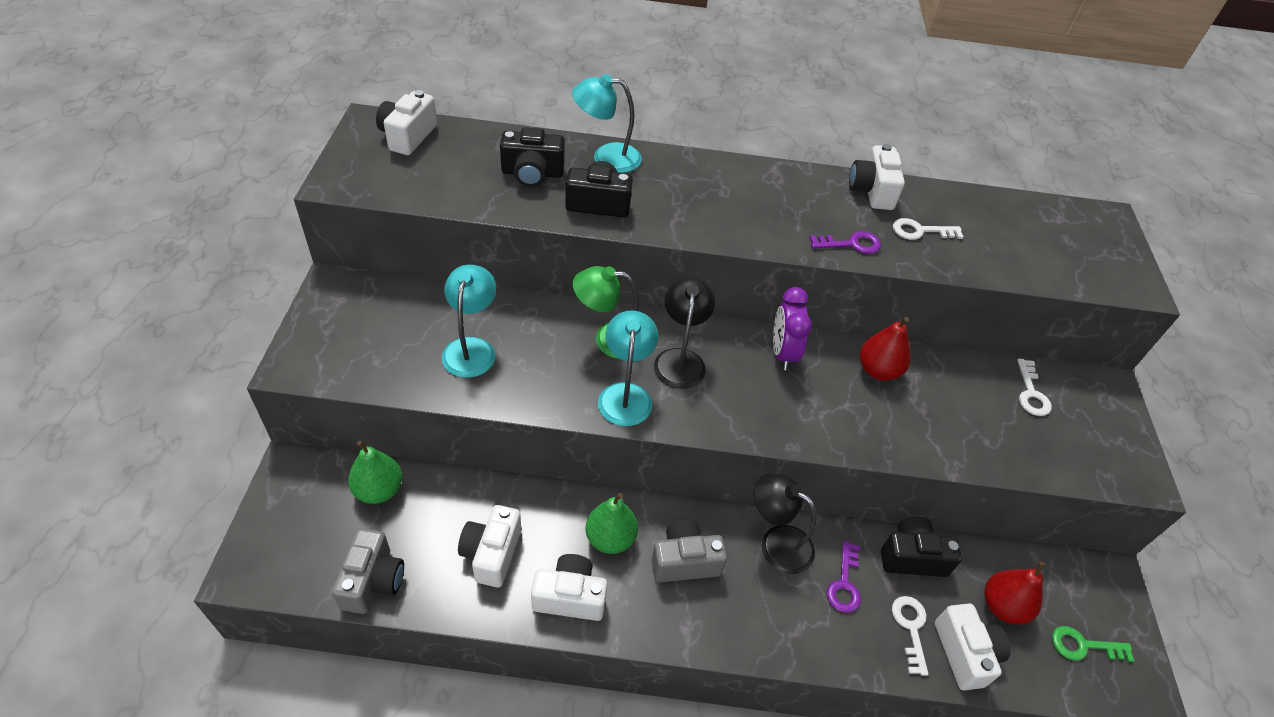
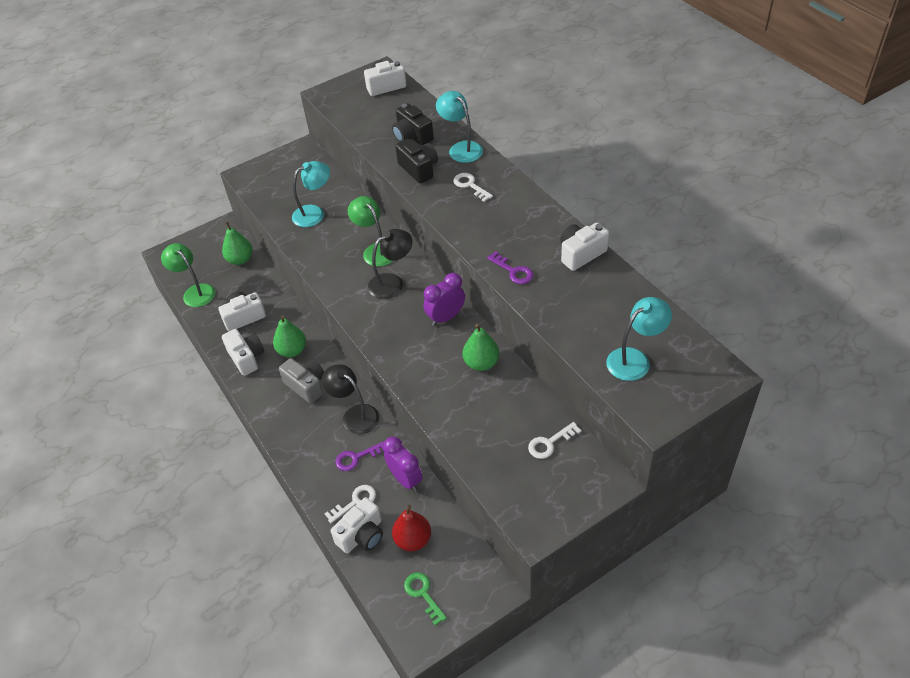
camera: 60 degrees right, 0 degrees up
(373, 581) = (195, 292): grey camera -> green lamp
(625, 394) = (345, 279): turquoise lamp -> turquoise lamp (635, 359)
(776, 542) = (355, 415): black lamp -> black lamp turned 45 degrees counterclockwise
(878, 370) = (481, 363): red pear -> green pear
(912, 557) = (405, 479): black camera -> purple clock
(920, 231) = (568, 292): white key -> white key (470, 185)

